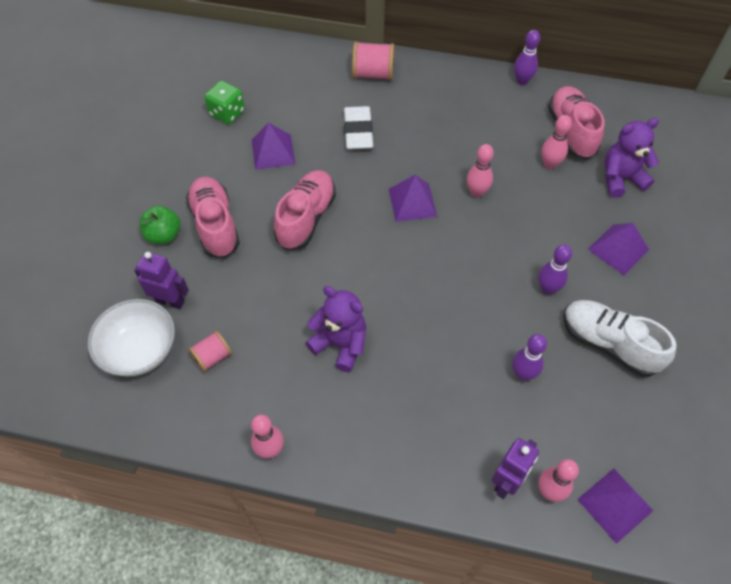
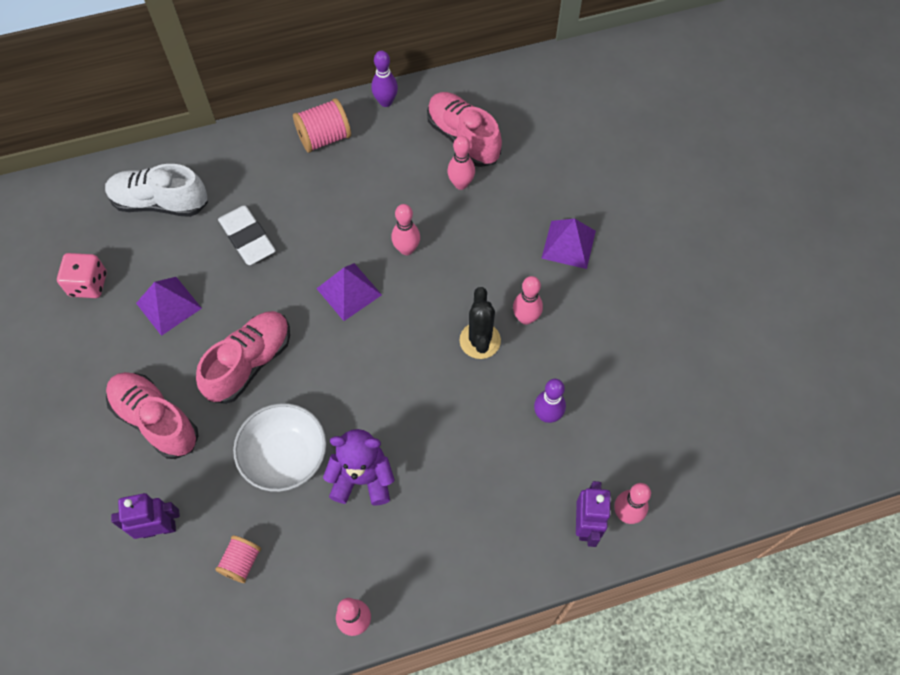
camera: 30 degrees left, 5 degrees up
(140, 350) = (160, 597): white bowl -> white bowl (285, 457)
(164, 235) = (105, 460): green apple -> none
(227, 113) = (88, 284): green dice -> pink dice
(306, 218) = (249, 363): pink shoe -> pink shoe turned 45 degrees clockwise
(373, 74) = (225, 163): pink spool -> pink spool (324, 138)
(498, 287) = (480, 340): none -> black cactus
(547, 289) = (526, 318): purple bowling pin -> pink bowling pin
(608, 344) = (606, 345): white shoe -> white shoe (160, 203)
(615, 504) = (685, 493): purple pyramid -> none
(621, 179) = (535, 168): purple teddy bear -> none

